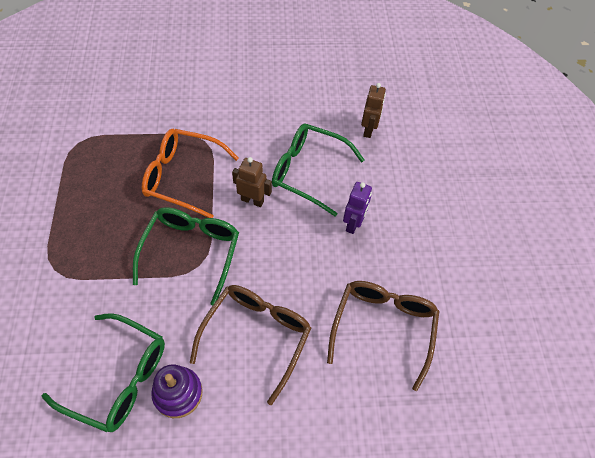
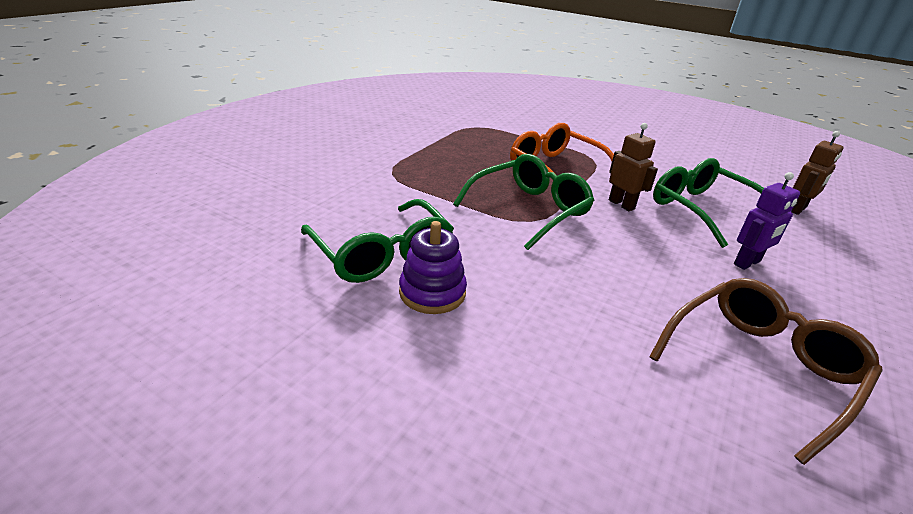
camera: 35 degrees right, 25 degrees down
(256, 336) = (561, 293): brown glasses -> none

